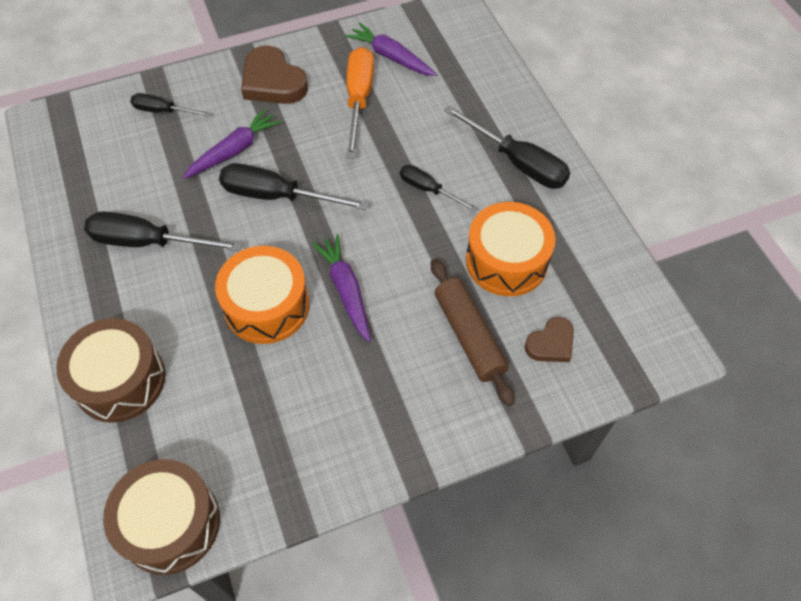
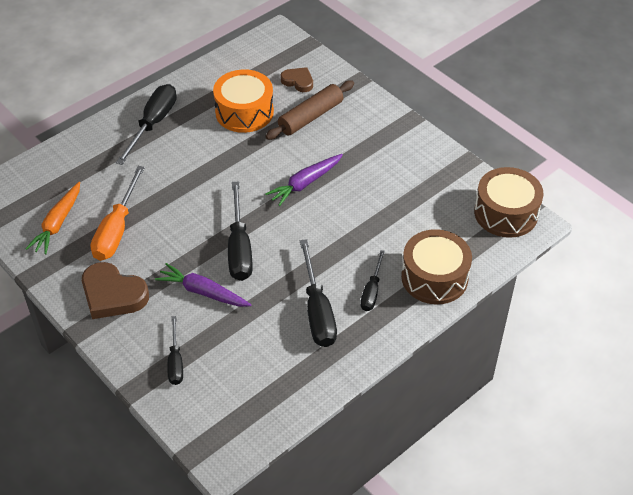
camera: 110 degrees left, 10 degrees down
(266, 306) = (338, 220): orange drum -> none
(273, 82) = (113, 294): brown heart -> brown heart turned 90 degrees clockwise
(359, 99) = (116, 230): orange screwdriver -> orange screwdriver turned 60 degrees counterclockwise
(391, 57) = (57, 223): purple carrot -> orange carrot
(428, 190) = (198, 164): black screwdriver -> black screwdriver (371, 291)

